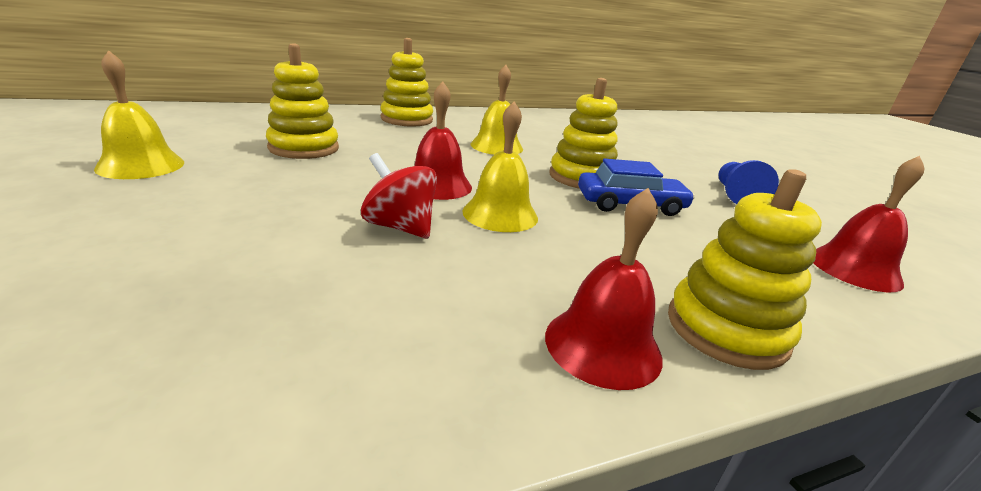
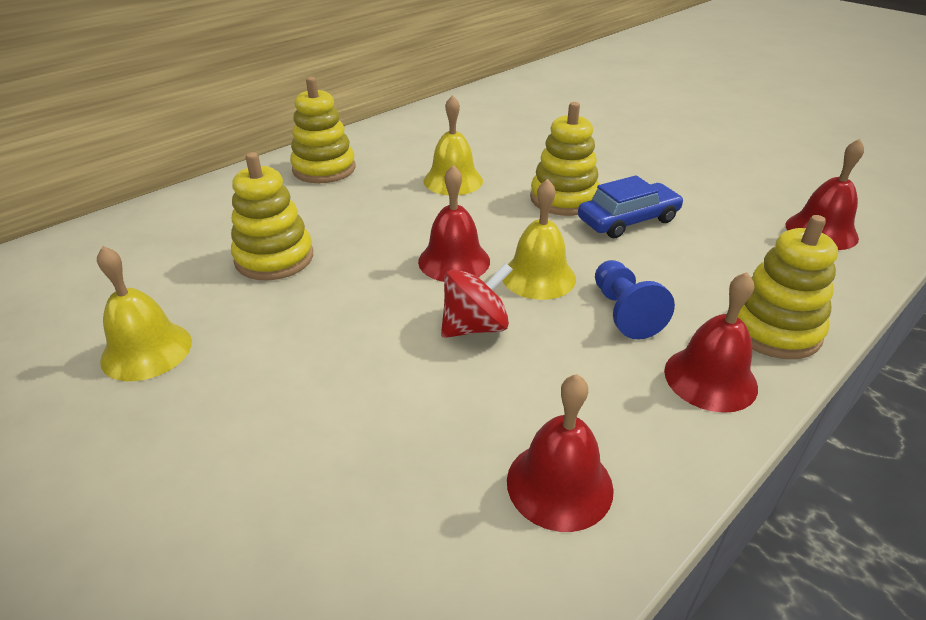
camera: 20 degrees left, 10 degrees up
(316, 374) = (559, 484): none -> red bell
(400, 227) = (475, 327): red spinning top -> red spinning top turned 135 degrees clockwise
(735, 196) = (699, 174): blue pawn -> blue pawn (624, 312)

